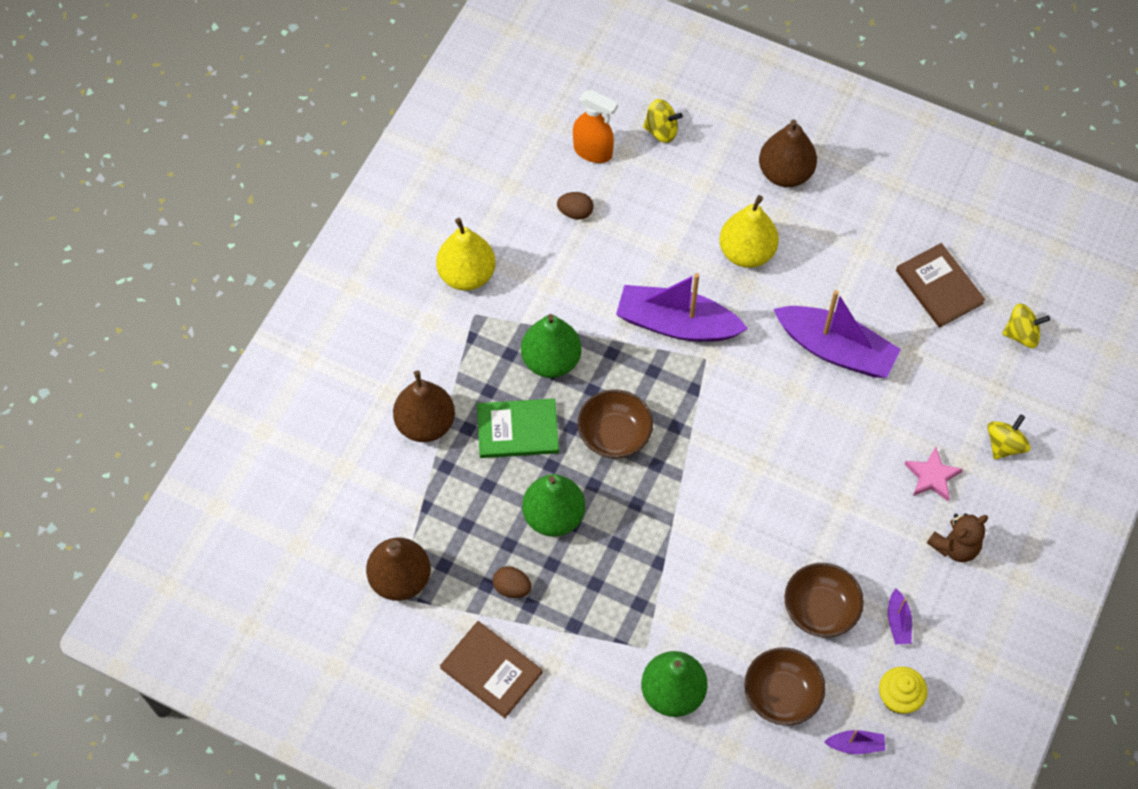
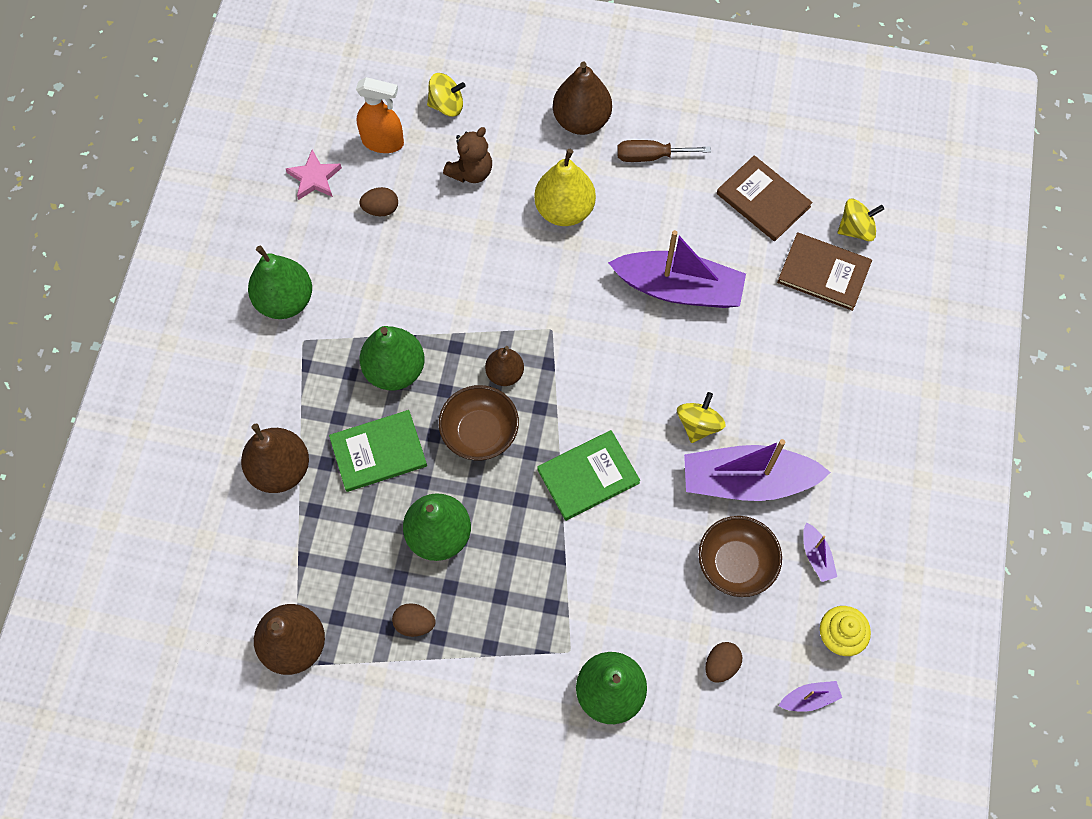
camera: 15 degrees left, 5 degrees up
(467, 275) = (285, 300): yellow pear -> green pear
(491, 670) = (415, 719): brown book -> brown book (823, 273)
(651, 388) = (505, 374): none -> brown pear
(676, 324) = (513, 301): purple boat -> purple boat (747, 481)
(704, 498) = (588, 476): none -> green book
(781, 695) = (721, 665): brown bowl -> brown egg
(842, 221) = (650, 156): none -> brown screwdriver
(932, 476) = (808, 396): pink star -> pink star (314, 178)
(955, 546) = (851, 462): brown teddy bear -> brown teddy bear (471, 172)
(1004, 445) = (870, 345): yellow spinning top -> yellow spinning top (698, 424)

